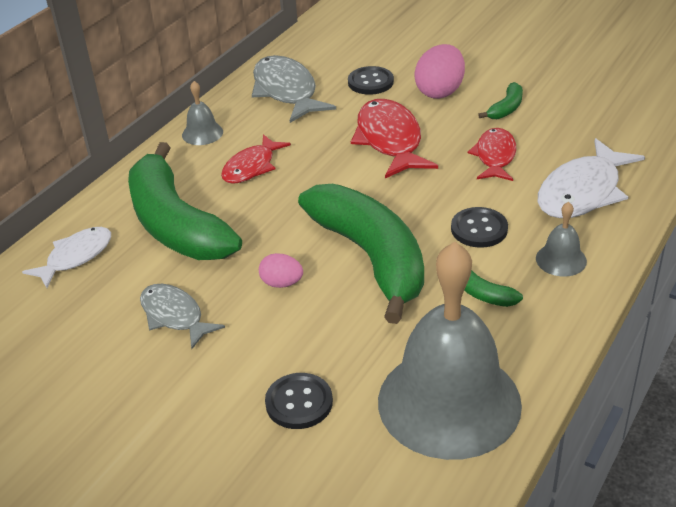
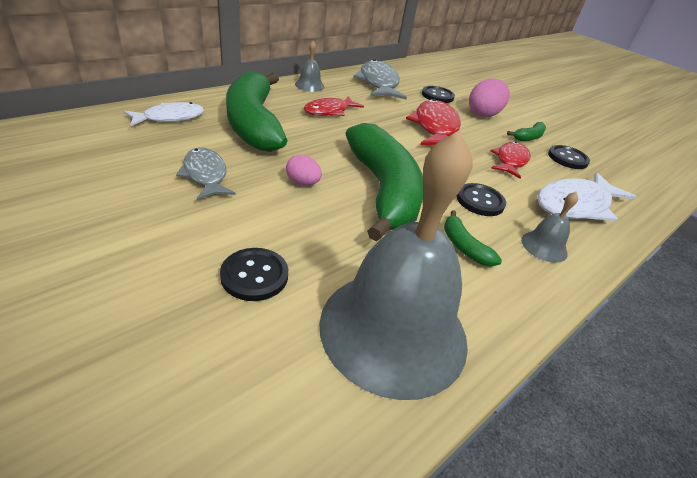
camera: 10 degrees right, 0 degrees up
(560, 125) = (567, 158): none -> black button

